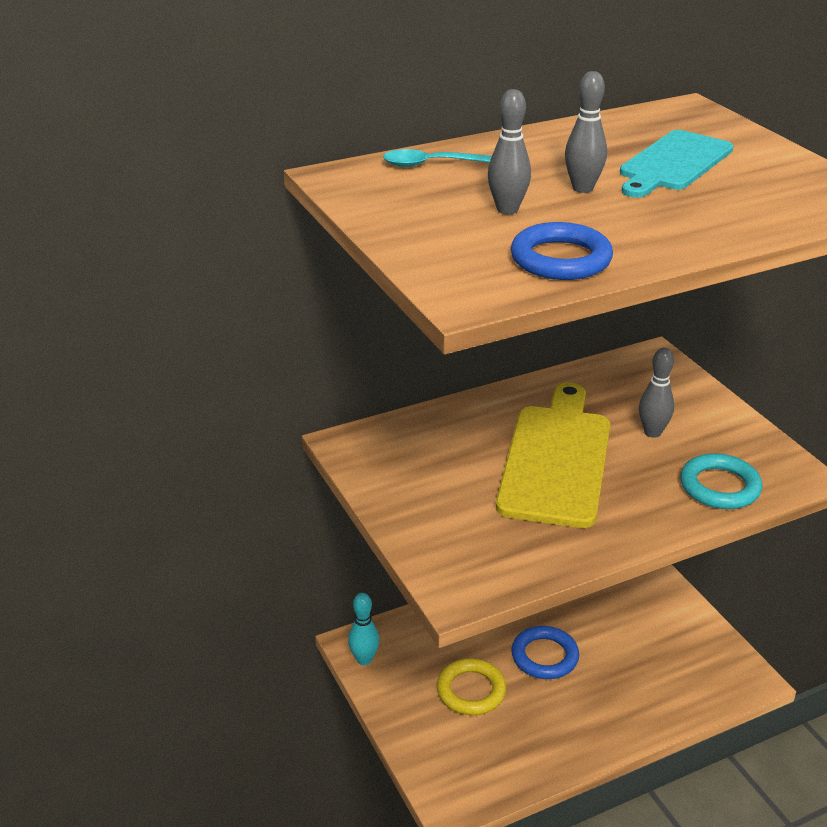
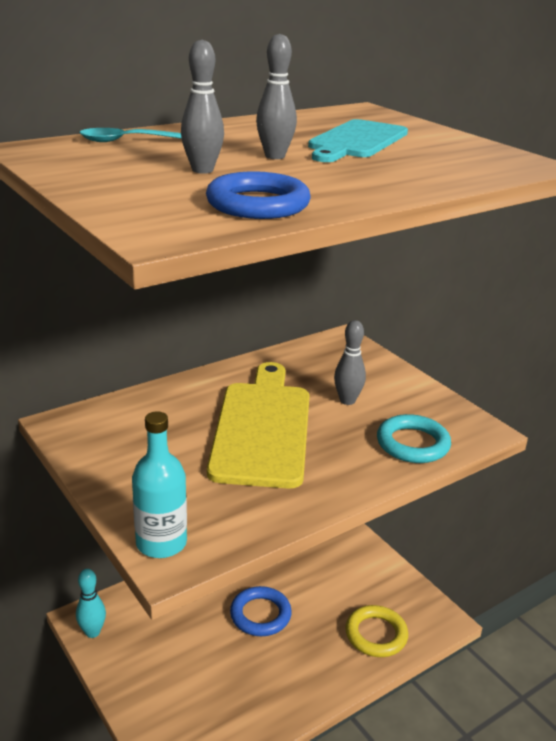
camera: 10 degrees left, 5 degrees down
(449, 575) = (161, 543): none -> turquoise bottle
(471, 691) = (194, 653): yellow ring -> yellow ring (376, 634)

